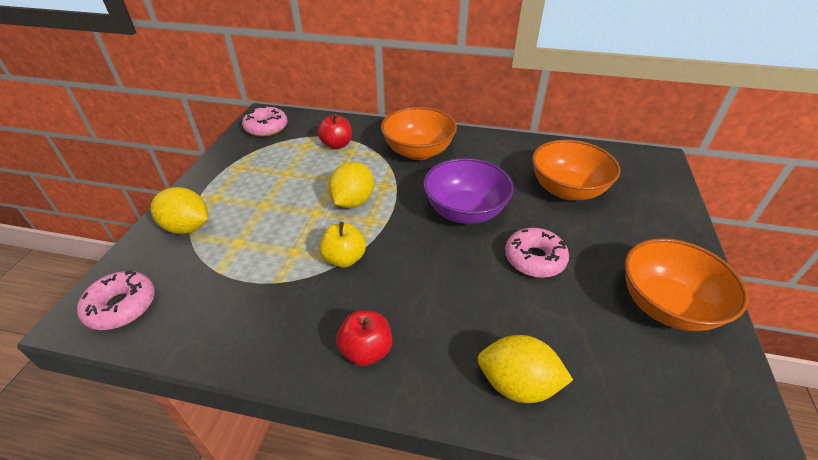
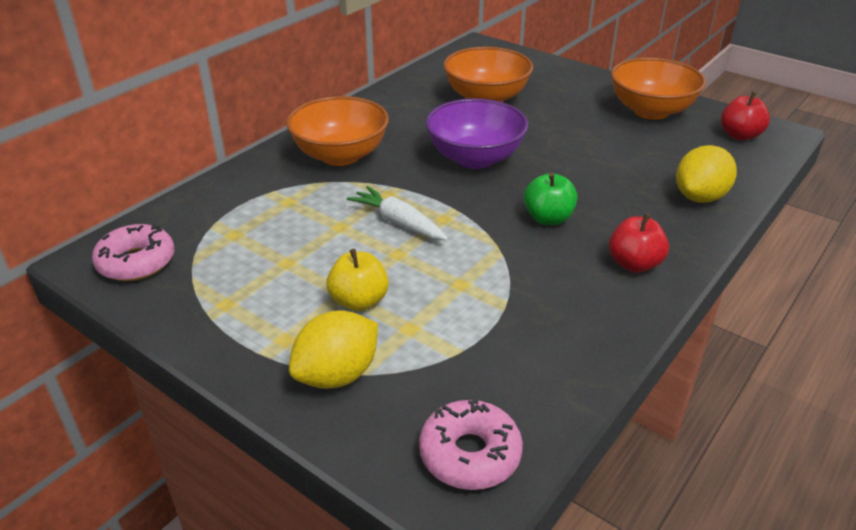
camera: 65 degrees left, 5 degrees down
(337, 145) = (260, 208): red apple -> red apple (740, 135)
(344, 258) = (497, 250): yellow apple -> yellow apple (359, 301)
(353, 201) = (399, 222): yellow lemon -> white carrot
(405, 276) = (548, 218): none -> green apple
(534, 259) = (568, 145): pink donut -> none

